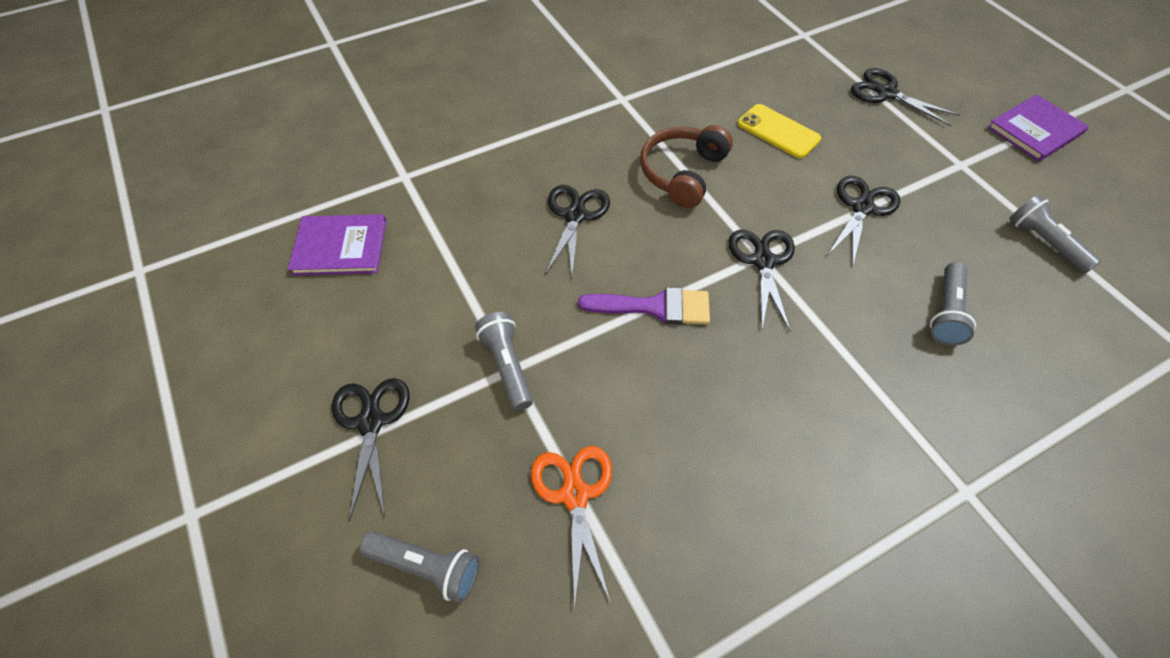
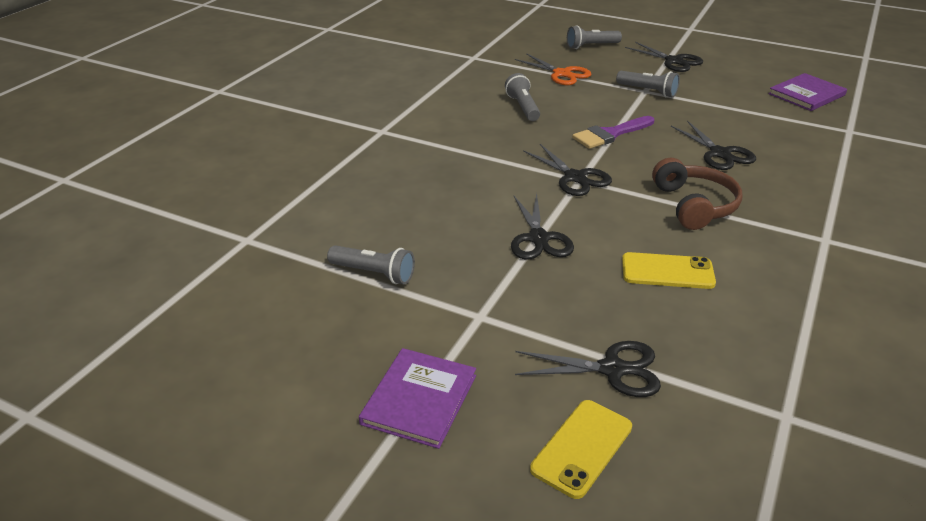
camera: 145 degrees right, 20 degrees down
(939, 68) = (582, 448): none -> yellow phone
(945, 312) = (432, 197): grey flashlight -> grey flashlight (523, 107)

